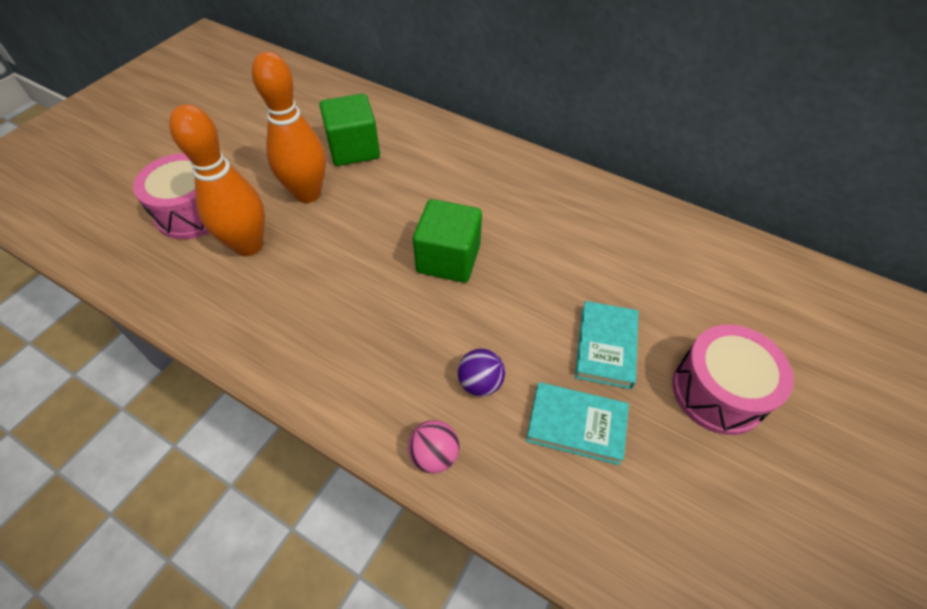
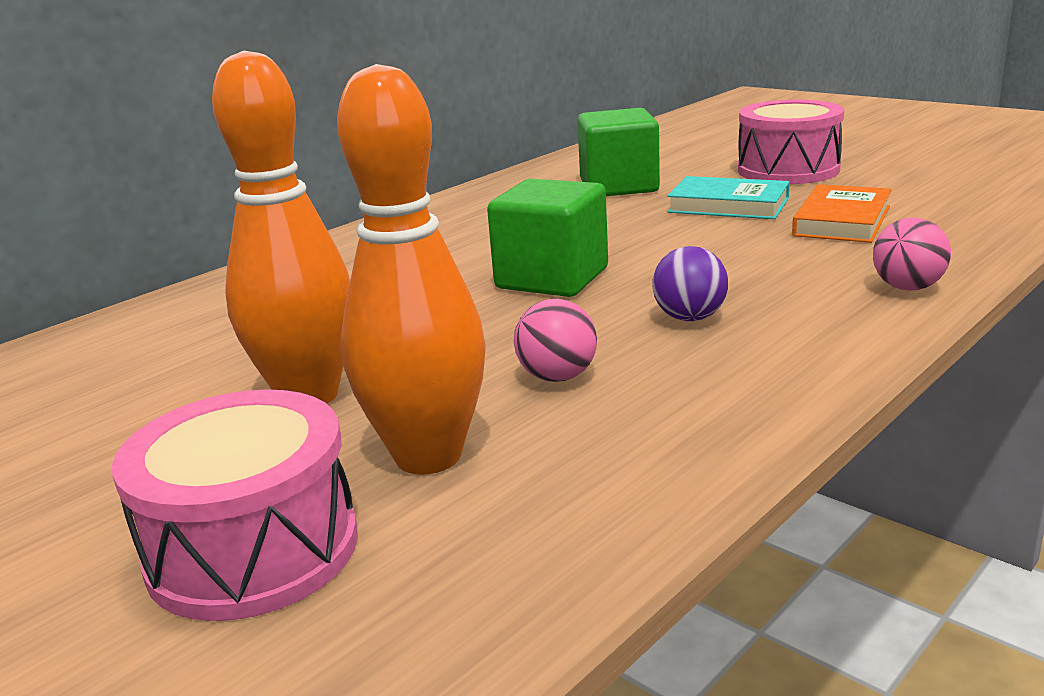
camera: 75 degrees left, 30 degrees down
(317, 279) = (557, 377): none -> pink ball
(354, 149) = (211, 353): green cube -> green cube (619, 186)
(480, 383) = (786, 262): purple ball -> purple ball (690, 318)
(576, 425) = (842, 221): turquoise book -> orange book

